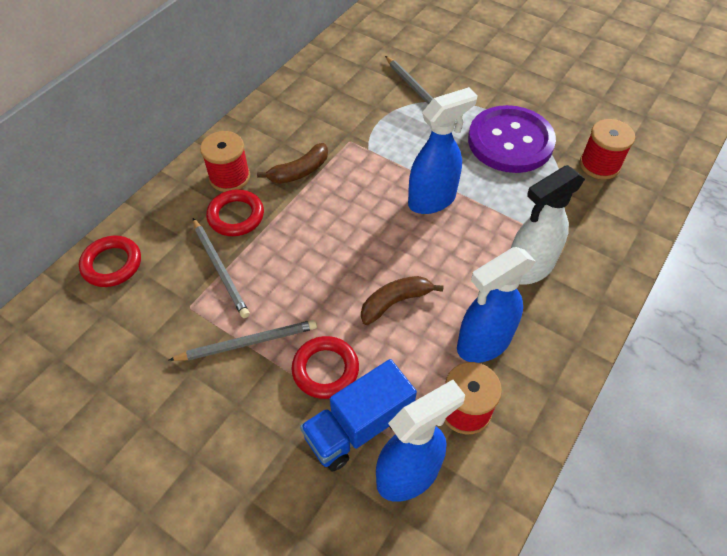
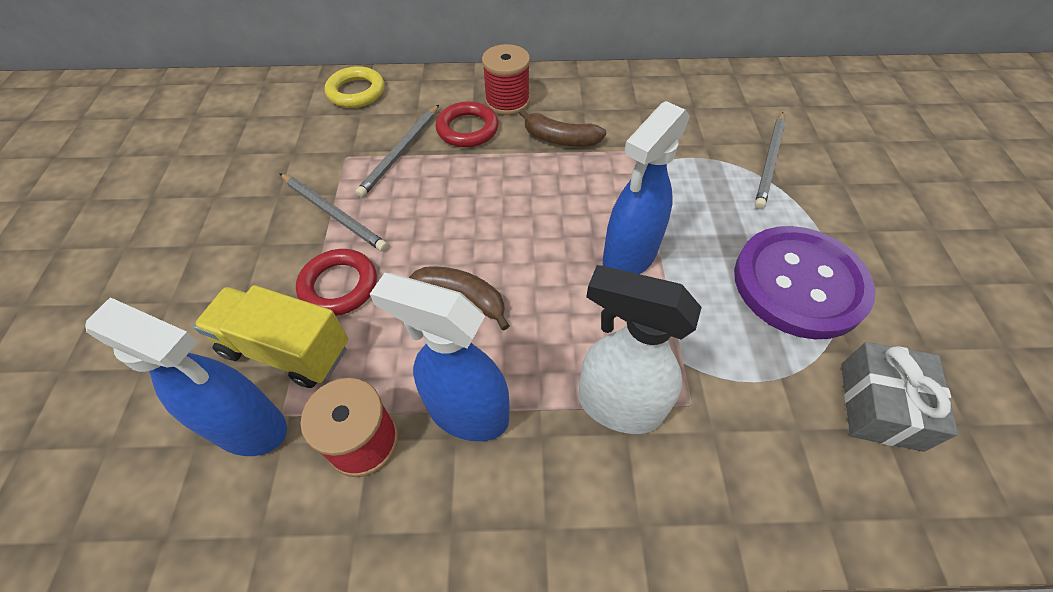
camera: 55 degrees right, 0 degrees up
(112, 264) = (356, 92): red ring -> yellow ring
(358, 427) = (286, 349): blue truck -> yellow truck
(432, 200) = (629, 257): blue spray bottle -> blue spray bottle turned 105 degrees clockwise
(599, 165) = (880, 405): red spool -> grey gift

